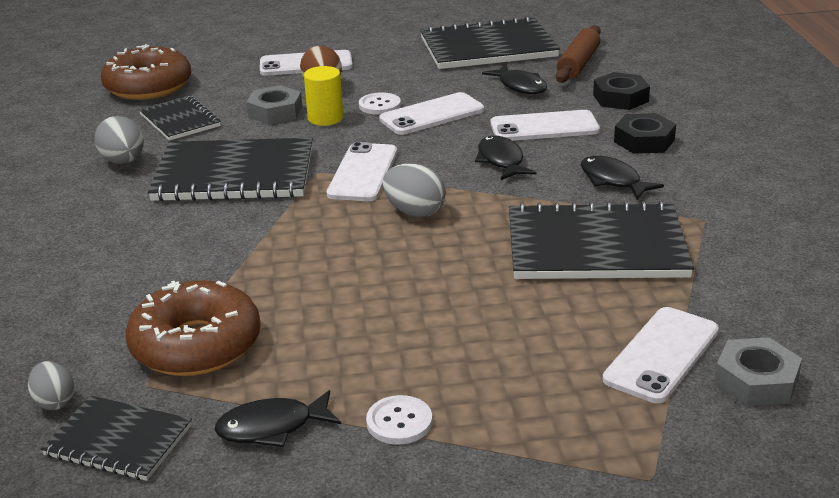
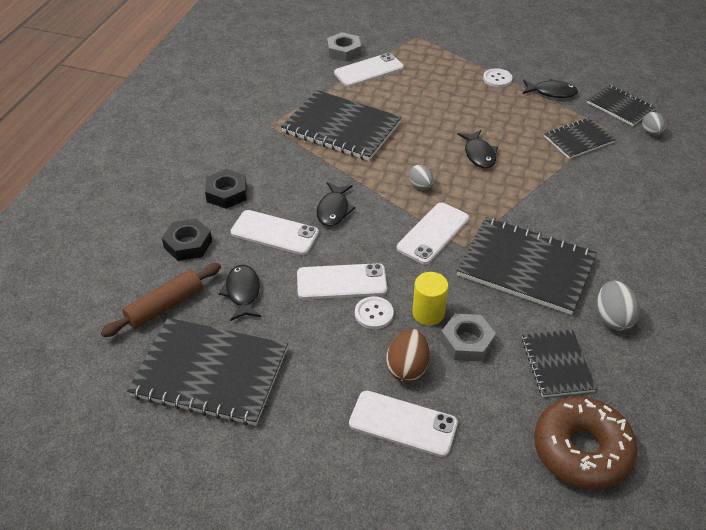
camera: 155 degrees left, 15 degrees up
(196, 345) = (578, 140): brown donut -> black notebook
(414, 212) = (420, 186): grey egg -> grey egg, size x0.66
(613, 180) = (284, 167): black fish -> black fish (479, 154)

